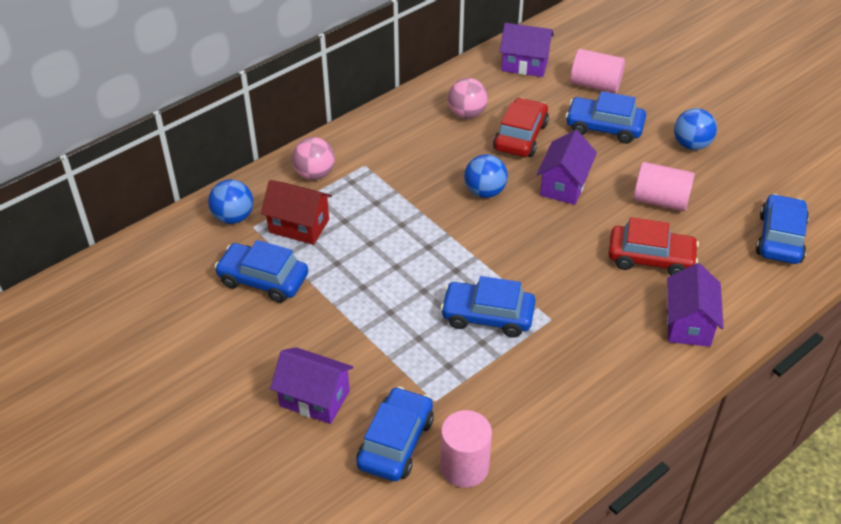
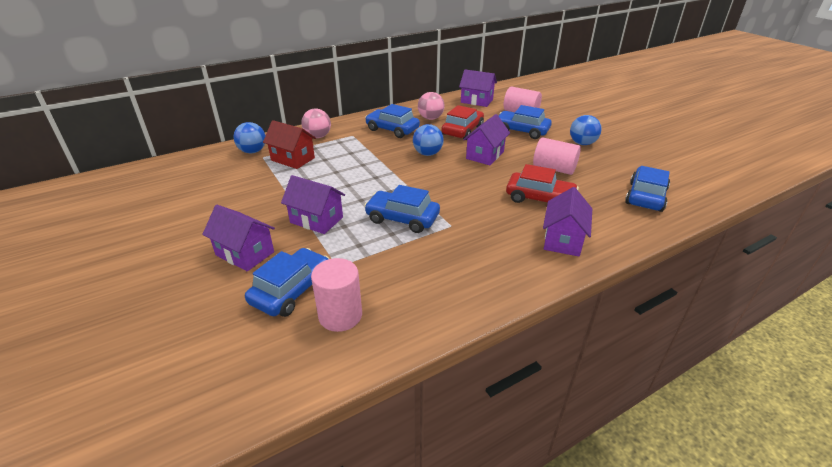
camera: 10 degrees right, 10 degrees down
(263, 280) = (251, 183): blue car -> blue car (392, 129)
(380, 333) = (316, 220): none -> purple house

